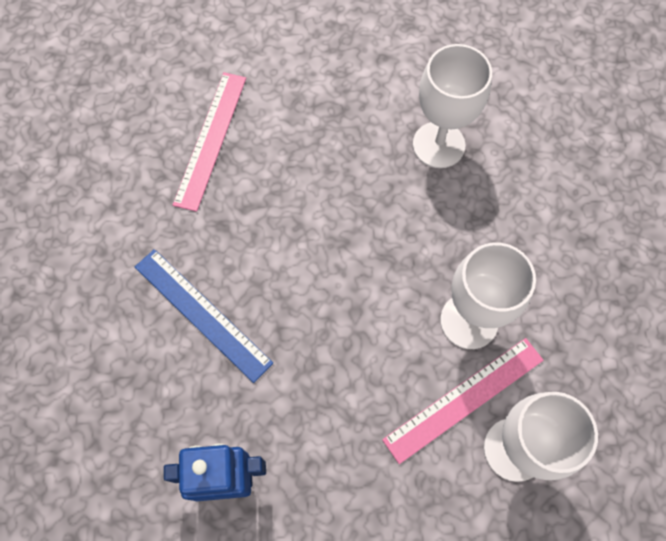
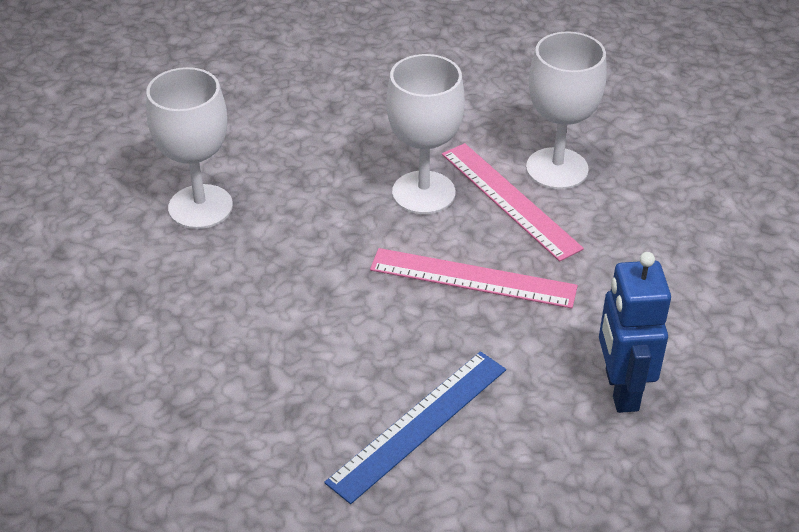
camera: 90 degrees left, 25 degrees down
(210, 139) = (154, 428): pink ruler -> pink ruler (473, 278)

